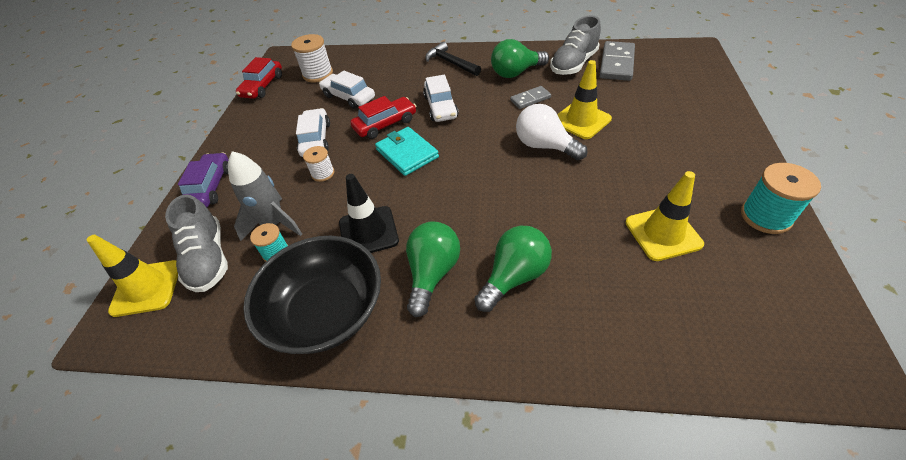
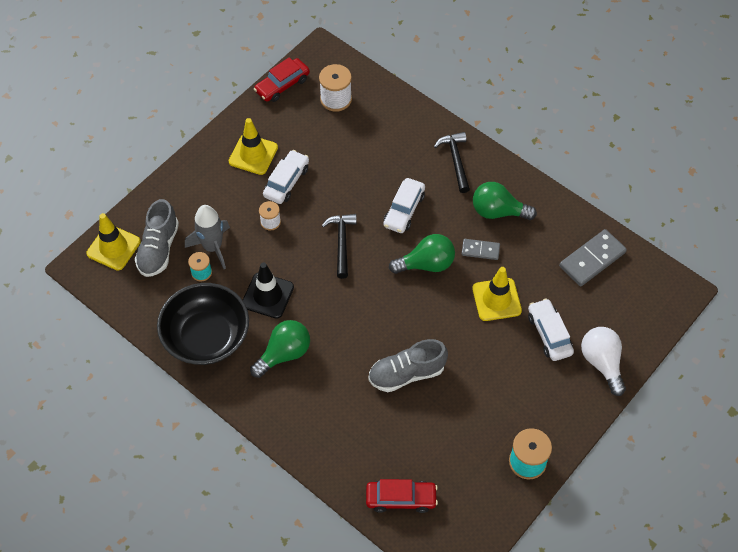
camera: 30 degrees right, 10 degrees up
(210, 187) = (188, 182): purple car -> none
(349, 97) = (341, 148): white car -> white car (549, 334)
(385, 124) = (348, 200): red car -> red car (401, 499)
(407, 153) = (342, 243): turquoise wallet -> black hammer
(514, 276) = (330, 390): green light bulb -> green light bulb (426, 264)
(544, 146) = (444, 305): white light bulb -> white light bulb (602, 363)
(573, 64) = (555, 235): grey shoe -> grey shoe (406, 374)
(663, 233) = (448, 426): yellow traffic cone -> yellow traffic cone (253, 154)

